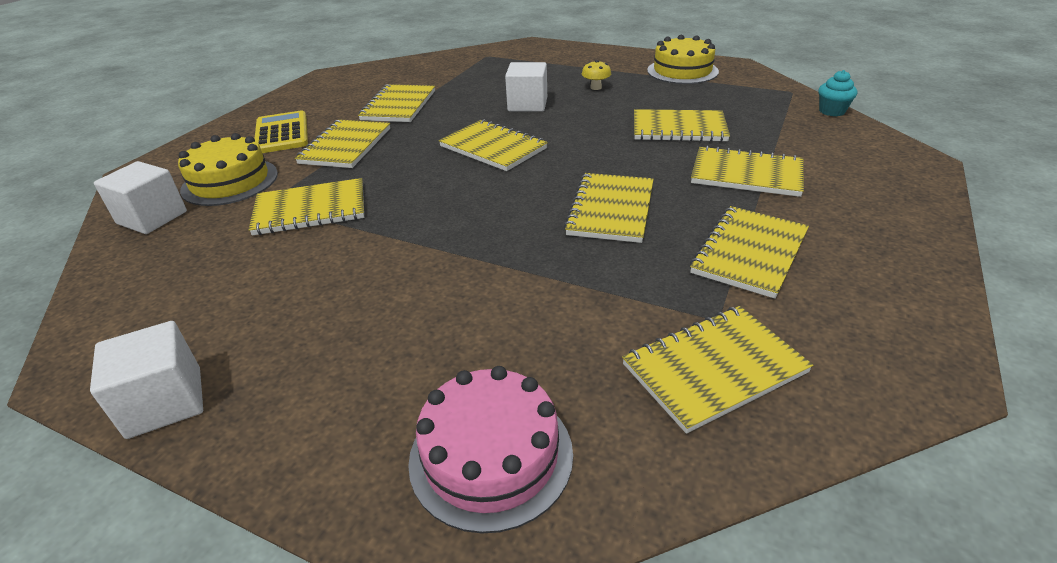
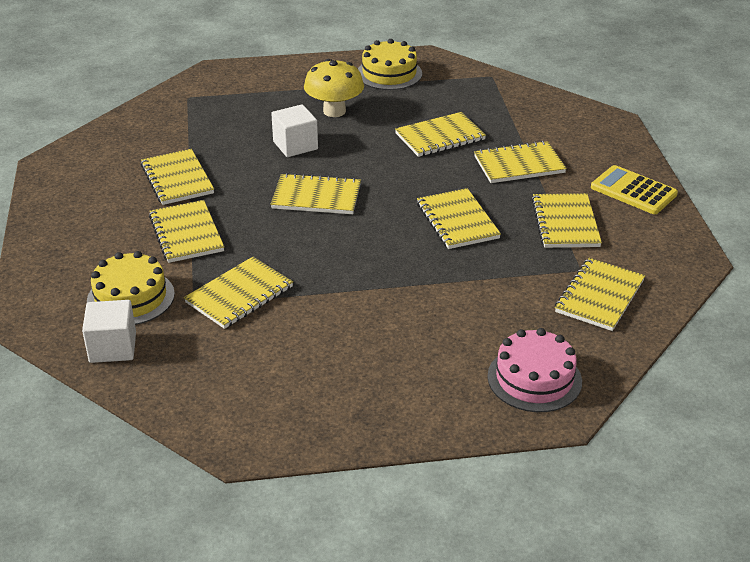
camera: 35 degrees left, 0 degrees up
(165, 402) = (328, 435): white cube -> none
(282, 133) = (104, 240): yellow calculator -> yellow calculator (633, 191)
(596, 87) = (334, 111): yellow mushroom -> yellow mushroom, size x2.13
(832, 111) = (533, 90): turquoise cupcake -> none

